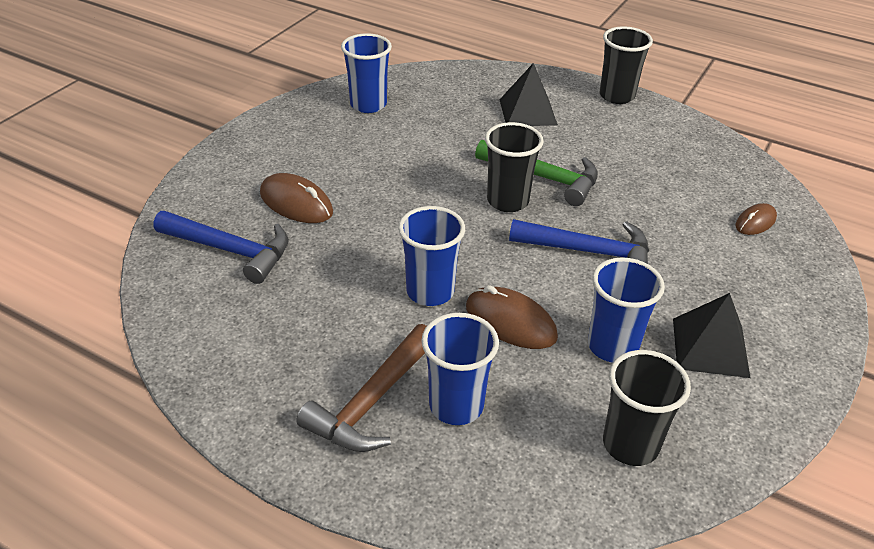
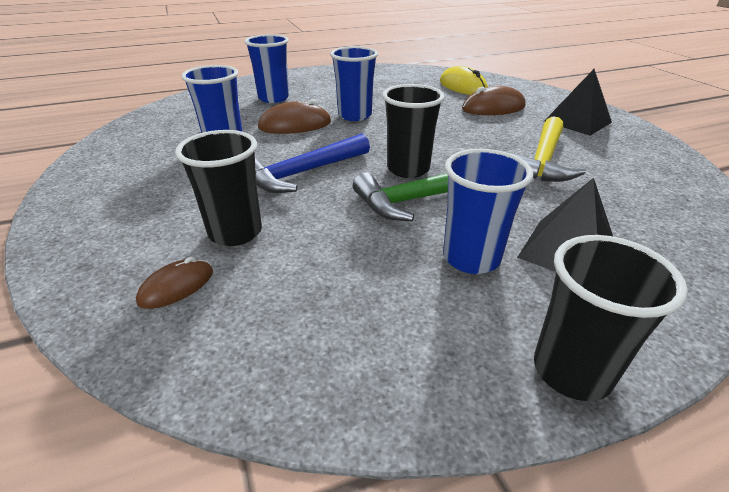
camera: 130 degrees right, 5 degrees down
(231, 250) = (462, 87): blue hammer -> yellow mouse
(368, 104) = (638, 166): blue cup -> blue cup (471, 258)
(371, 402) = (309, 86): brown hammer -> none
(409, 144) = (542, 161): none -> yellow hammer
(630, 444) = (175, 120): black cup -> black cup (235, 232)
(710, 347) = (157, 169): black pyramid -> black pyramid (577, 121)
(755, 222) = (177, 287): brown mouse -> brown mouse turned 45 degrees clockwise

